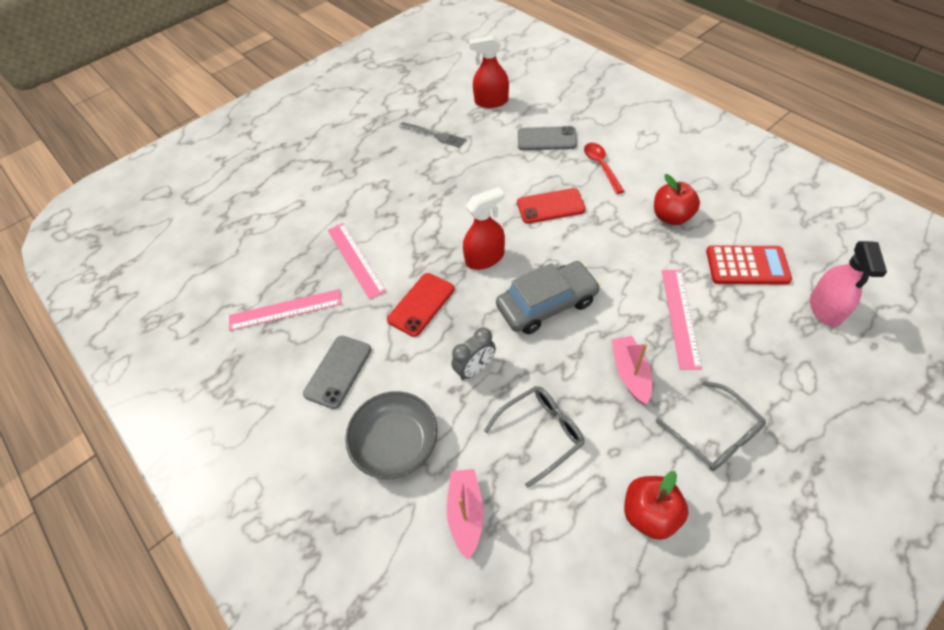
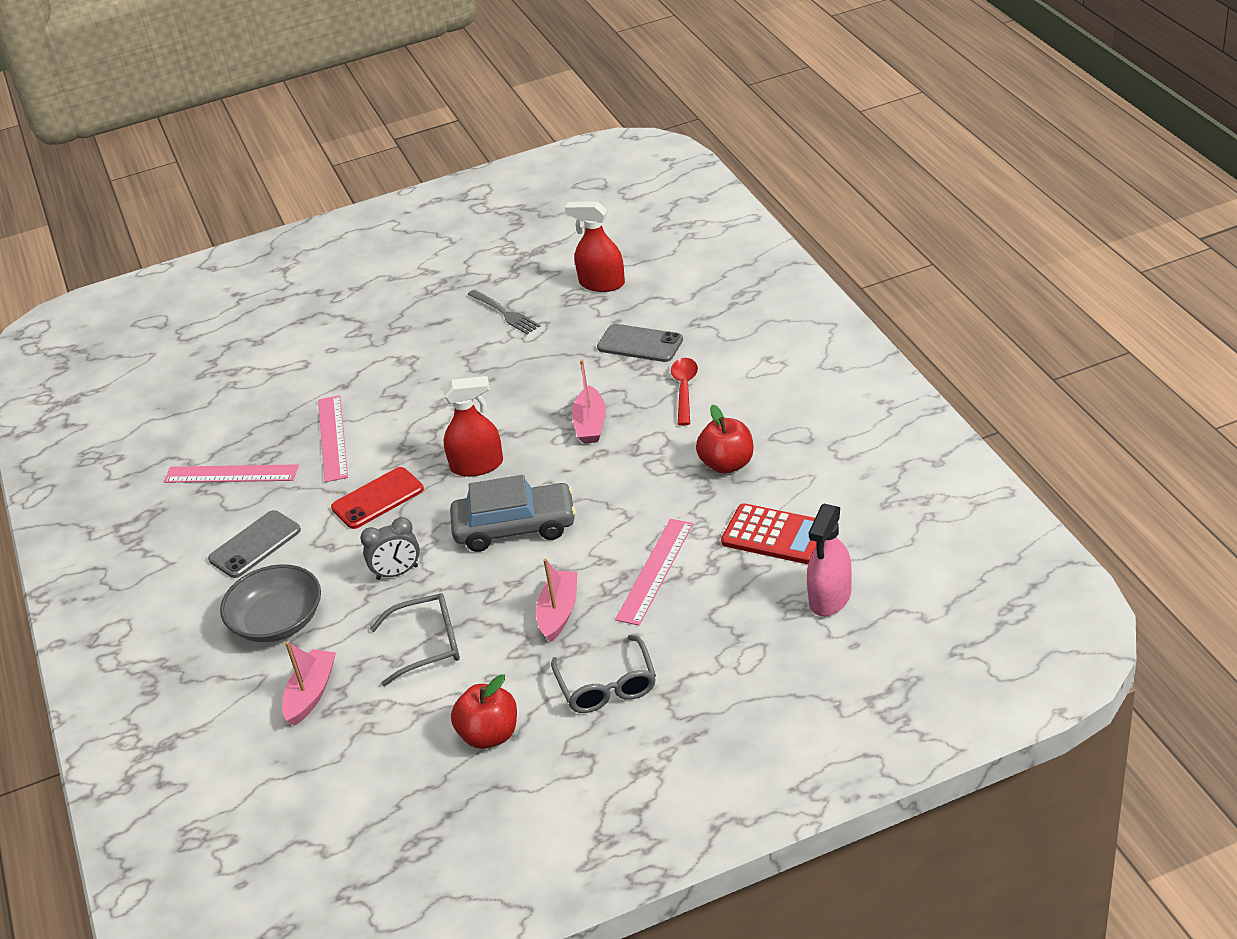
camera: 20 degrees right, 15 degrees down
(550, 206) = (590, 424): red phone -> pink boat

